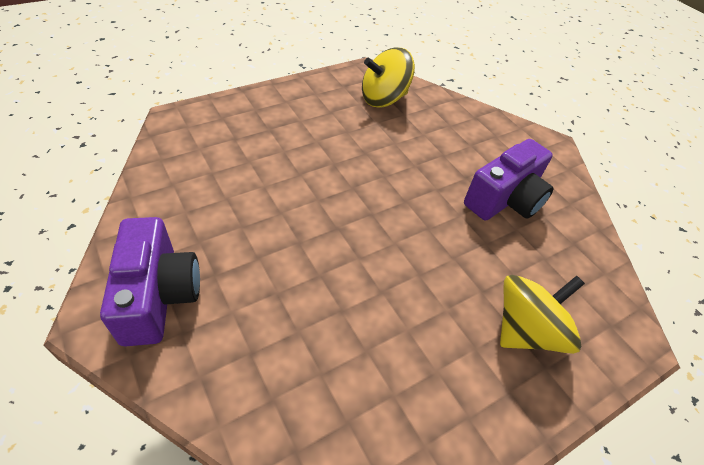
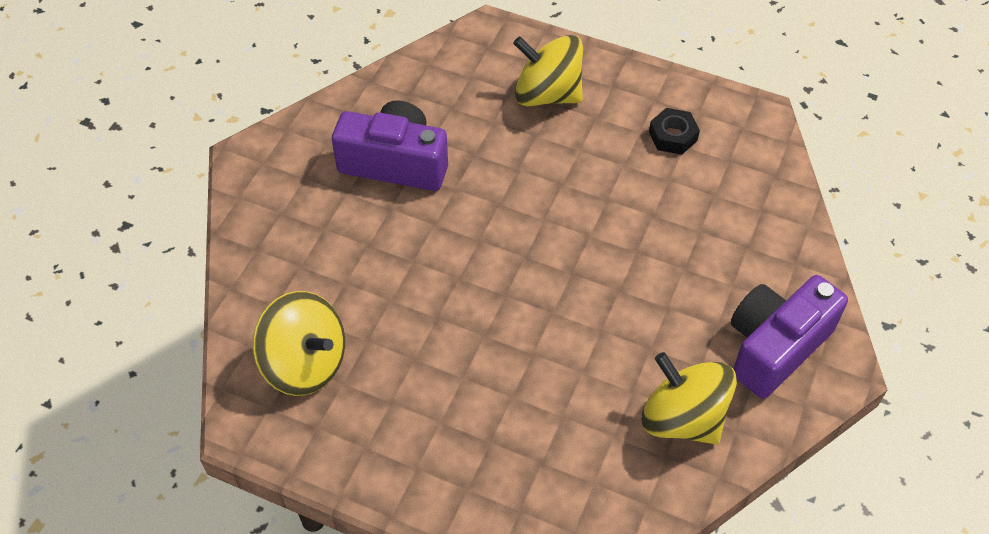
camera: 120 degrees left, 5 degrees up
(181, 207) = (683, 418): none -> yellow spinning top
(412, 394) = (673, 136): none -> black nut

